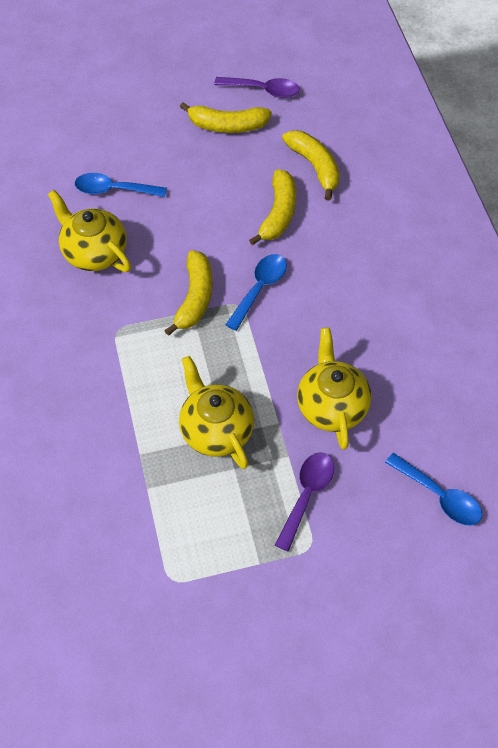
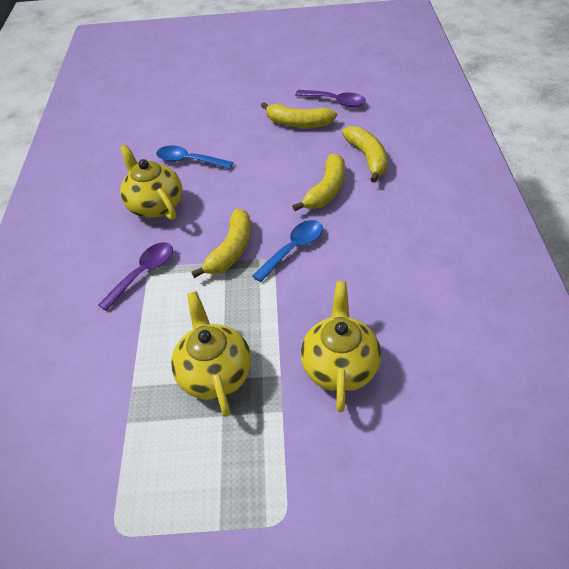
camera: 15 degrees right, 10 degrees down
(306, 495) = (292, 457): purple spoon -> purple spoon (143, 273)
(439, 496) = (445, 484): blue spoon -> none

